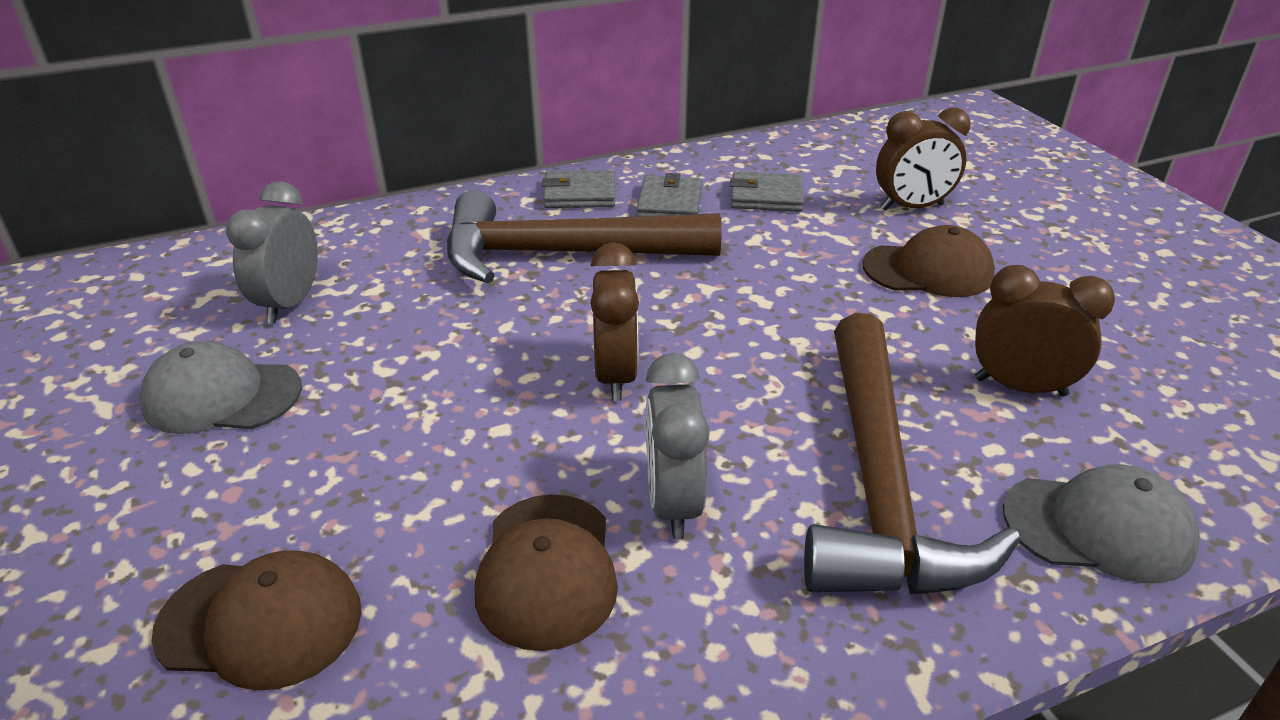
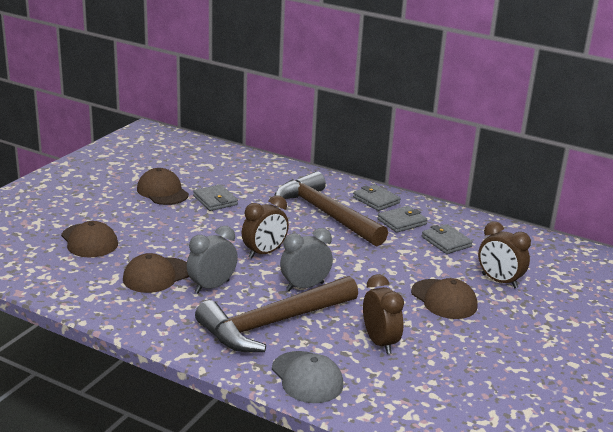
camera: 50 degrees right, 10 degrees down
(222, 396) = (162, 191): grey cap -> brown cap
(290, 304) = (220, 179): grey clock -> grey clock (305, 286)
(356, 345) = (215, 200): none -> grey wallet

